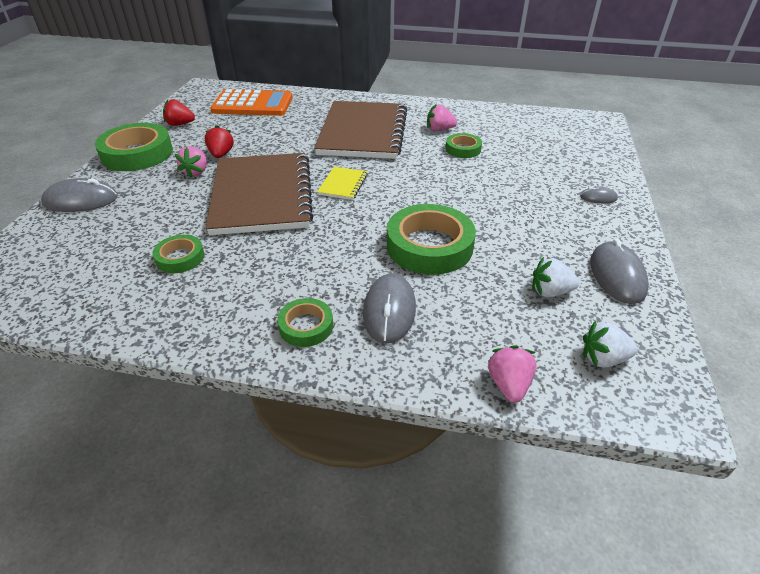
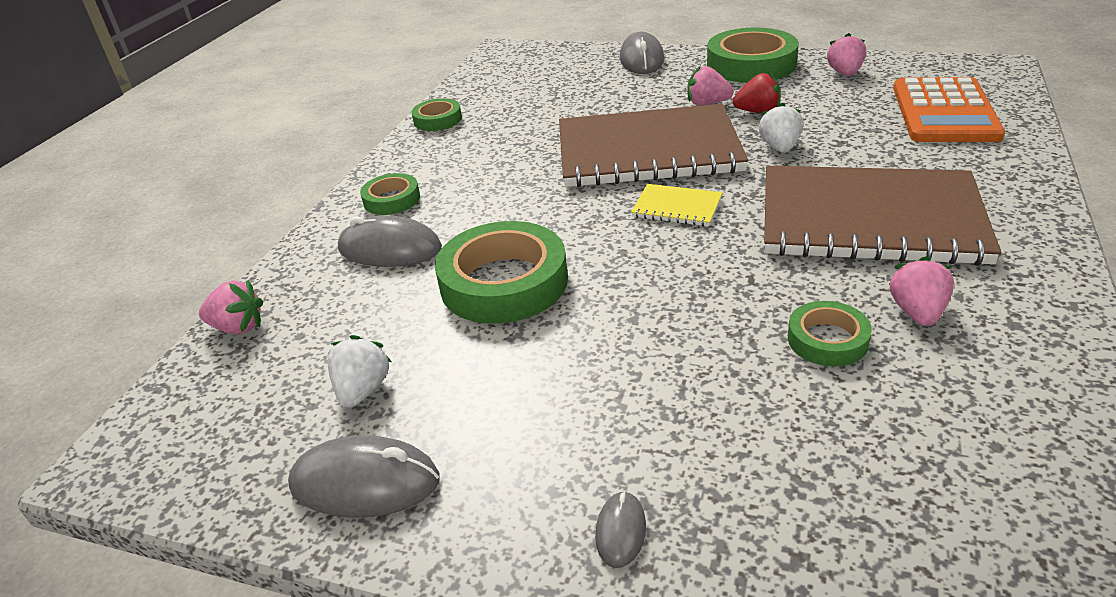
camera: 100 degrees right, 5 degrees down
(180, 124) = (845, 73): red strawberry -> pink strawberry
(180, 258) = (526, 122): green tape -> green tape (437, 120)
(603, 358) = (221, 416): white strawberry -> white strawberry (780, 147)

